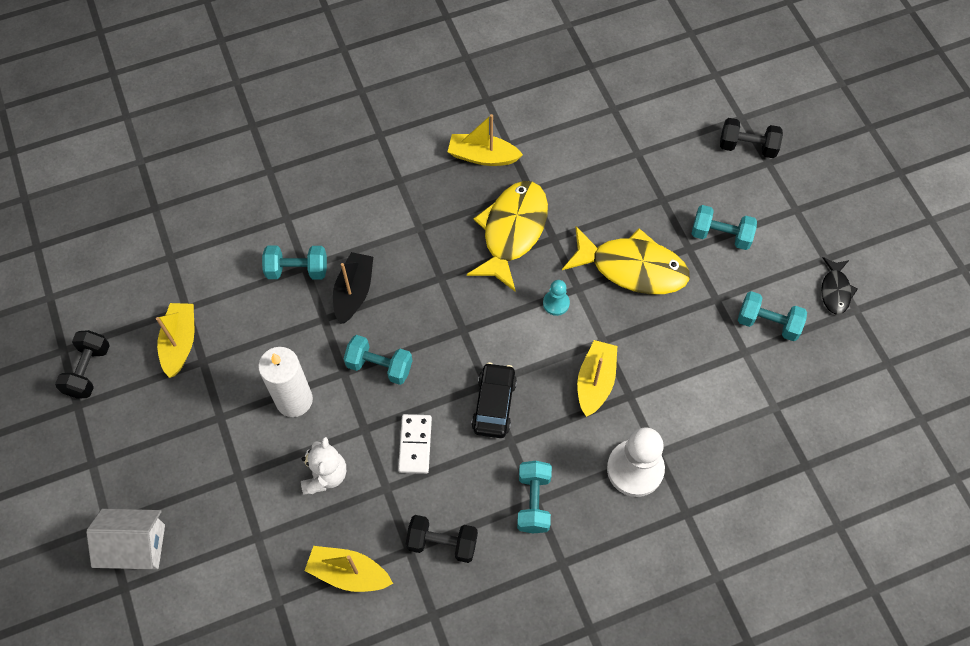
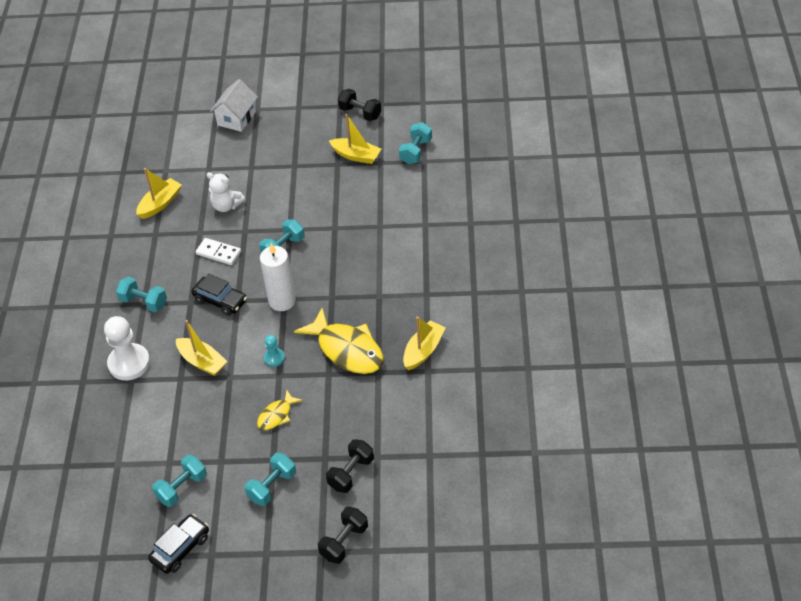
camera: 115 degrees right, 15 degrees down
(294, 400) = (285, 201): white candle -> white candle (282, 301)
(297, 270) = (379, 222): turquoise dumbbell -> turquoise dumbbell (416, 151)
(354, 292) = (346, 247): black boat -> none
(442, 543) = (148, 250): black dumbbell -> black dumbbell (351, 473)
(632, 268) = (277, 415): yellow fish -> yellow fish, size x0.51
(835, 290) = (180, 548): black fish -> black car

